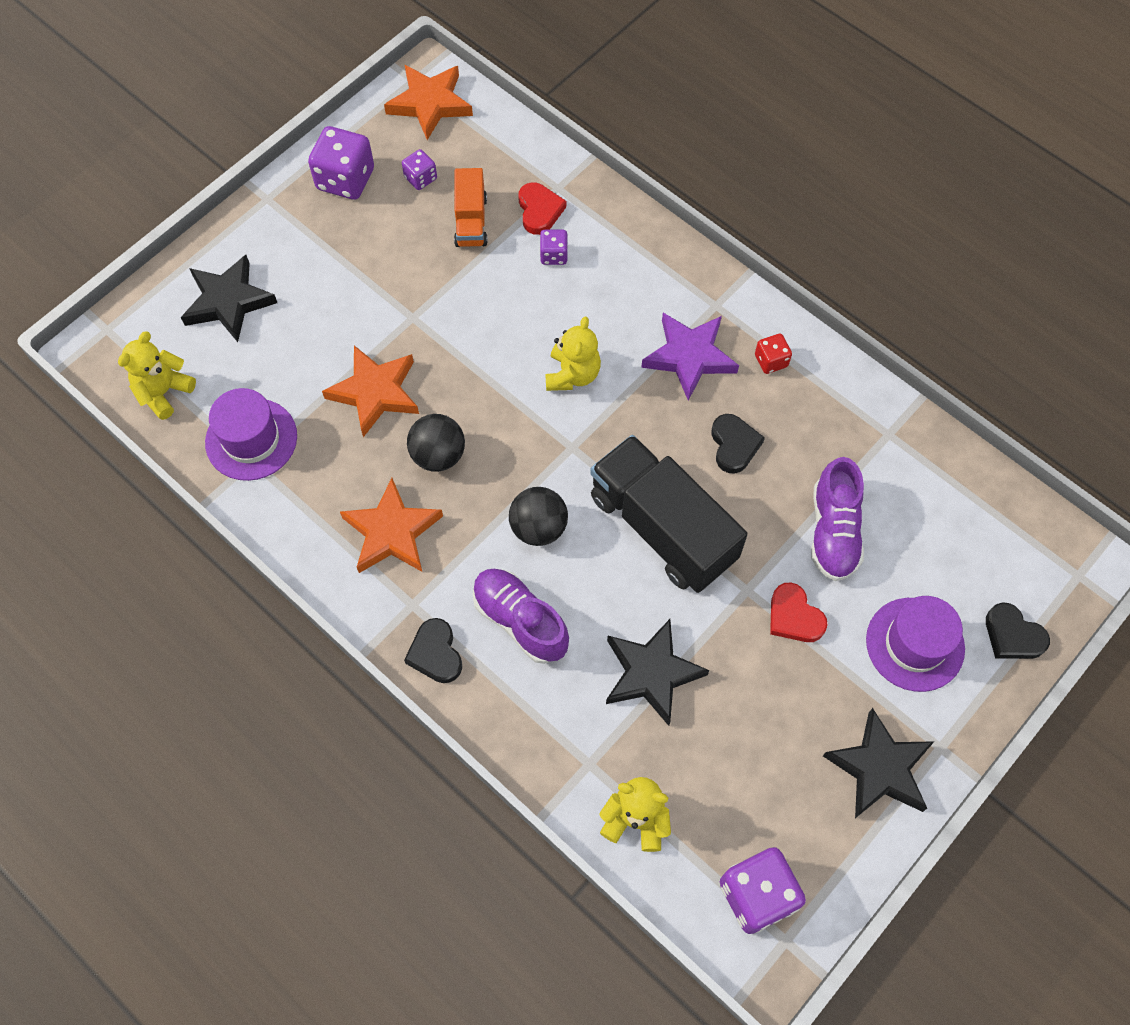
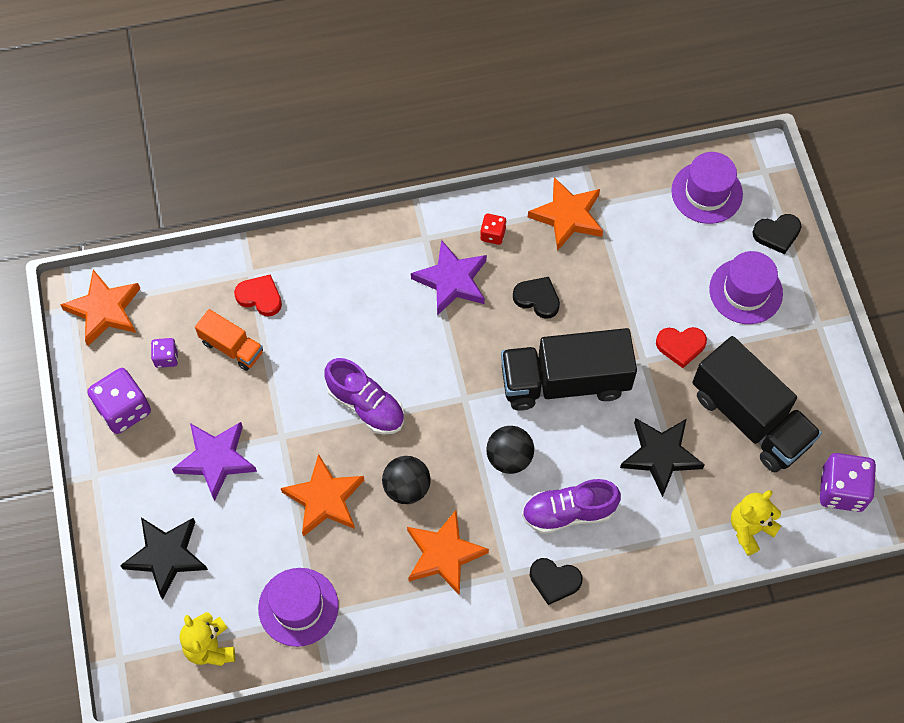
camera: 55 degrees left, 0 degrees up
(349, 280) = (215, 460): none -> purple star
(553, 255) = (304, 312): purple dice -> none
(572, 374) = (409, 361): yellow teddy bear -> none
(766, 740) = (750, 418): none -> black truck
(833, 531) = (640, 283): purple shoe -> purple shoe (366, 405)
(850, 415) = (567, 216): none -> orange star
(879, 768) = (809, 367): black star -> none
(998, 532) = (706, 192): none -> purple hat

